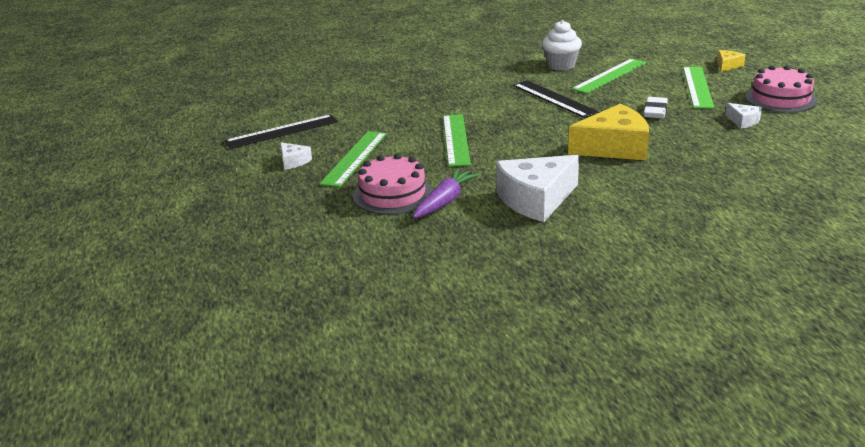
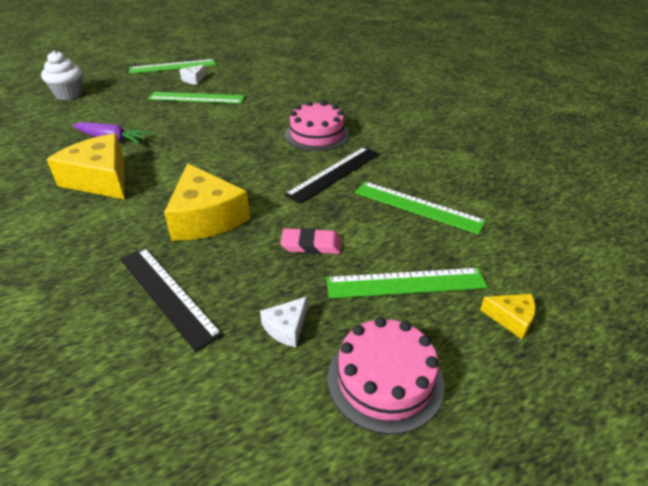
camera: 75 degrees right, 10 degrees up
(282, 131) = (245, 69): black ruler -> black ruler (167, 294)
(392, 194) = (131, 119): pink cake -> pink cake (317, 134)
(456, 139) = (230, 132): green ruler -> green ruler (173, 66)
(536, 199) = (100, 179): white cheese -> yellow cheese
(561, 65) = (436, 171): white cupcake -> white cupcake (69, 94)
(655, 111) = (311, 245): white eraser -> pink eraser

